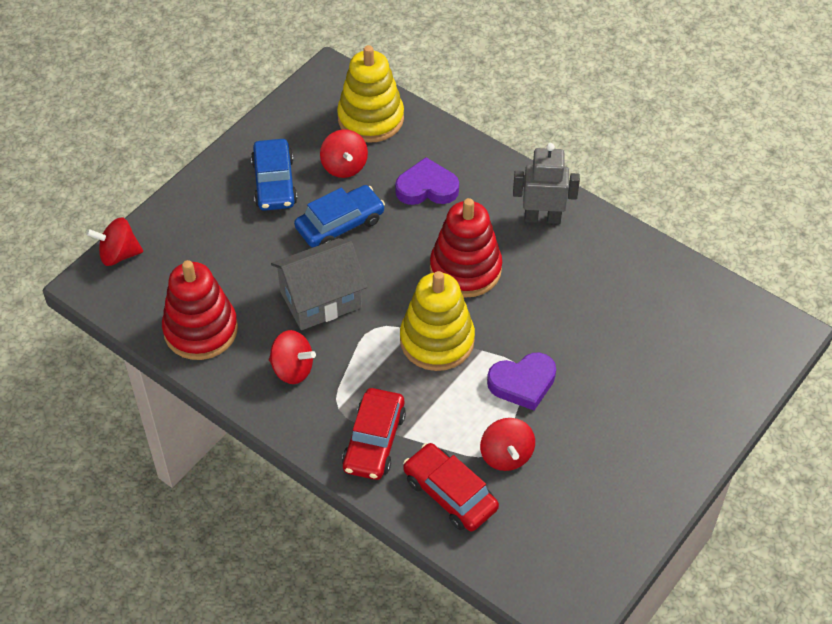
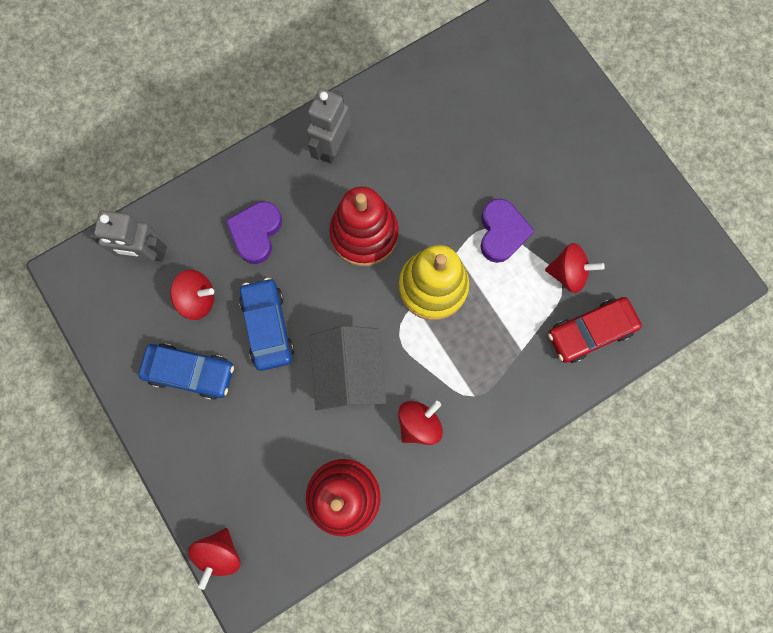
camera: 70 degrees left, 25 degrees up
(370, 119) = (147, 254): yellow stacking toy -> grey robot
(374, 441) = (518, 376): red car -> none

